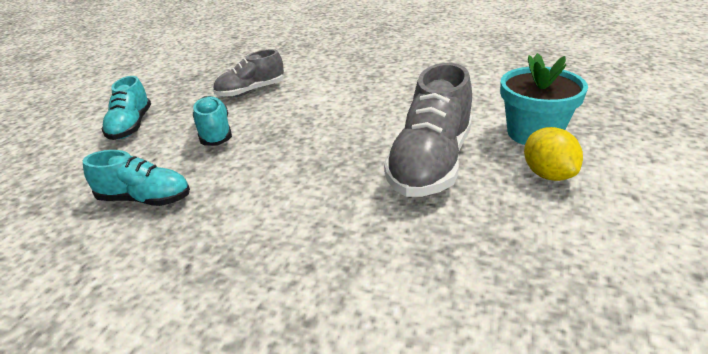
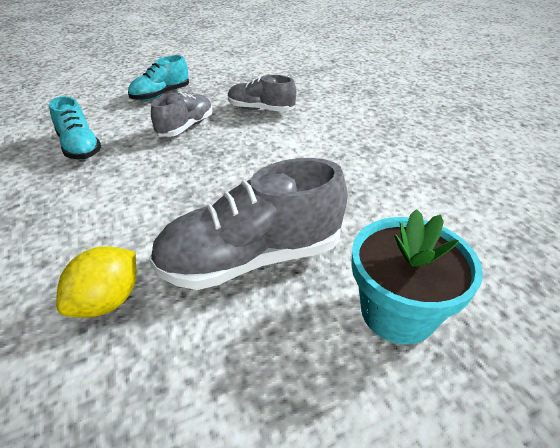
camera: 45 degrees right, 5 degrees up
(215, 132) = (185, 127): turquoise shoe -> grey shoe
(548, 174) = (319, 365): yellow lemon -> yellow lemon (107, 301)

